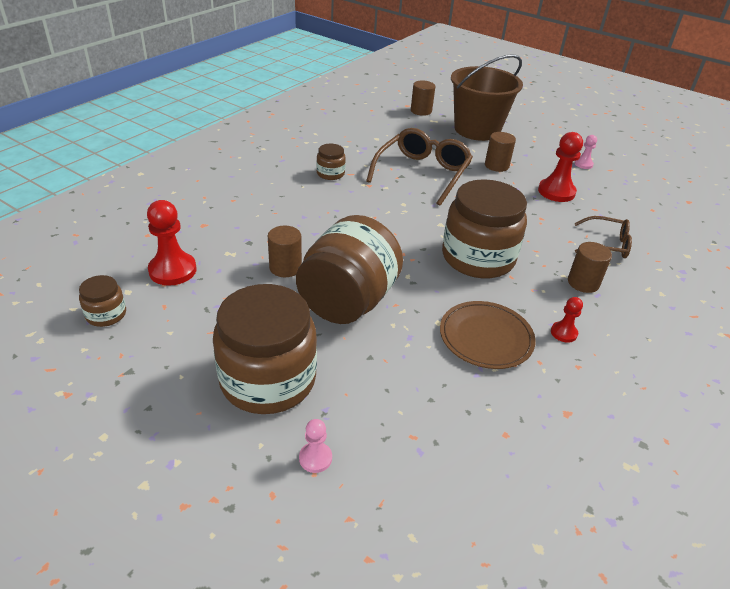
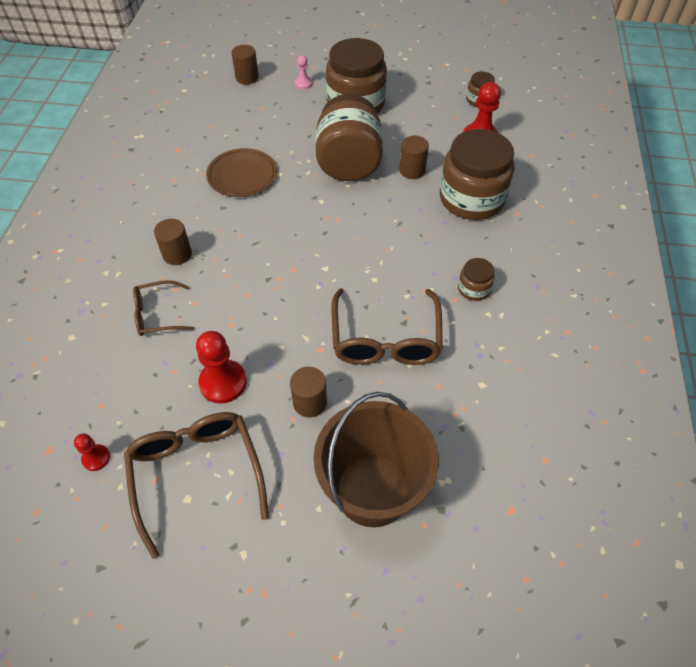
camera: 155 degrees right, 15 degrees up
(421, 111) = (480, 502): brown cylinder -> brown cylinder (247, 78)
(478, 258) = (274, 243): brown jar -> brown jar (471, 199)
(563, 333) = (187, 200): red pawn -> red pawn (96, 458)
(583, 164) = (196, 472): pink pawn -> brown glasses

